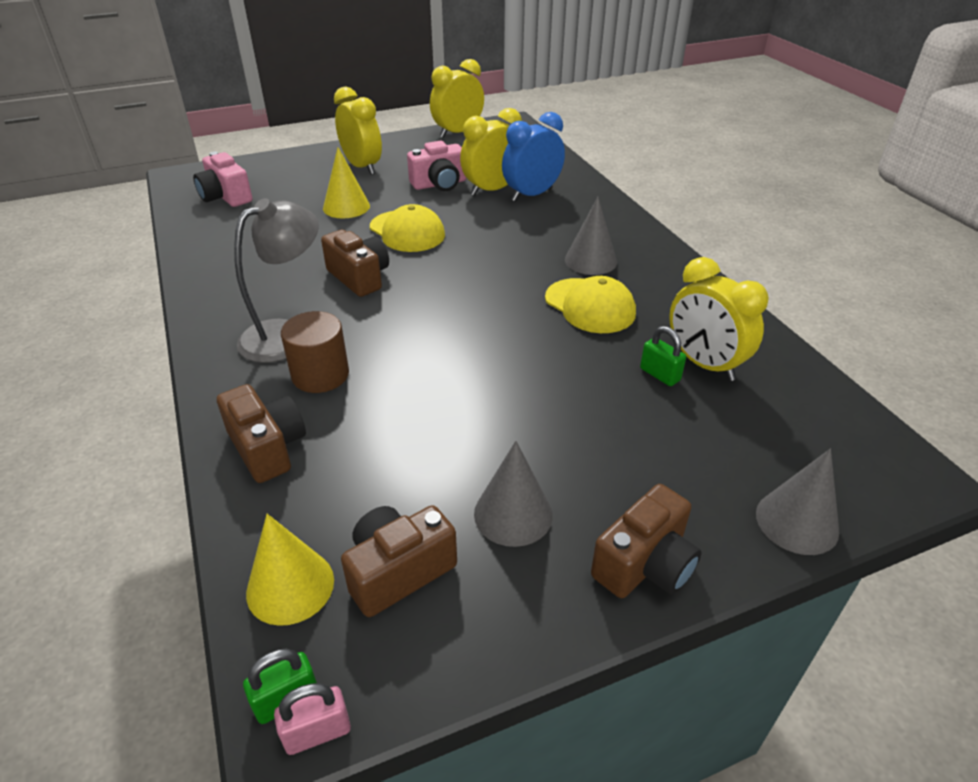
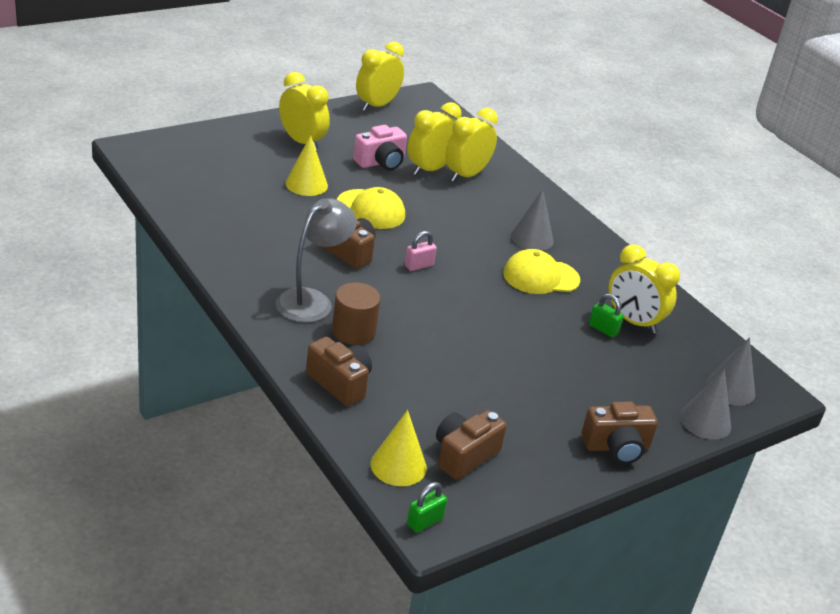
camera: 15 degrees left, 5 degrees down
(226, 197) = (189, 171): pink camera -> none
(317, 732) = (450, 535): pink padlock -> pink padlock (419, 265)
(513, 514) = (526, 421): grey cone -> grey cone (730, 389)
(532, 195) = (466, 175): blue clock -> yellow clock
(590, 306) = (540, 277): yellow cap -> yellow cap turned 135 degrees clockwise
(645, 564) = (616, 447): brown camera -> brown camera turned 45 degrees clockwise

